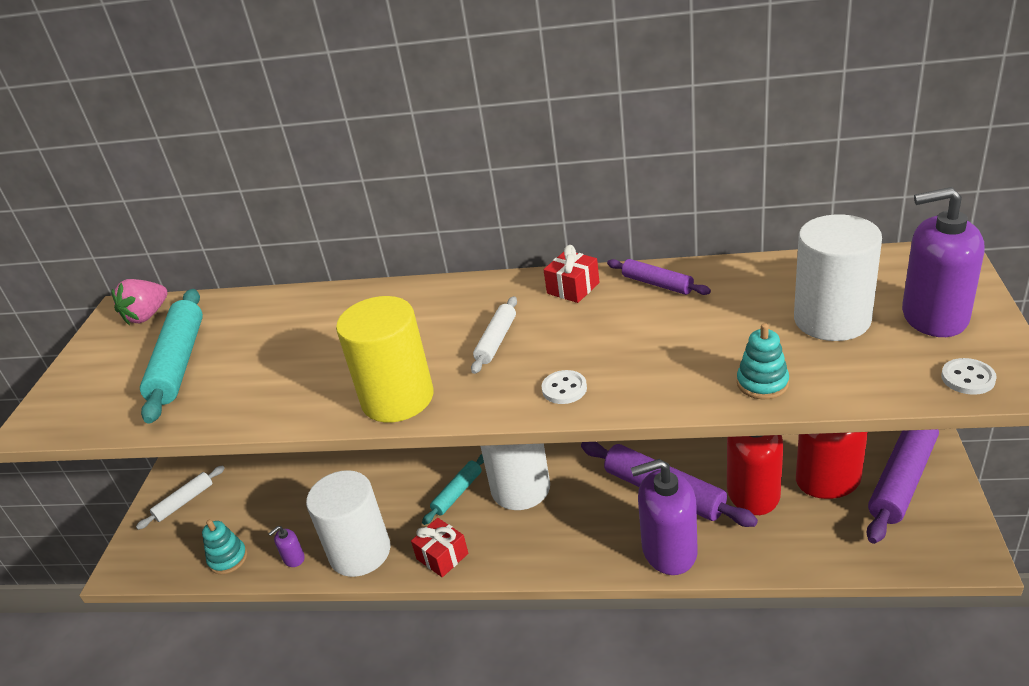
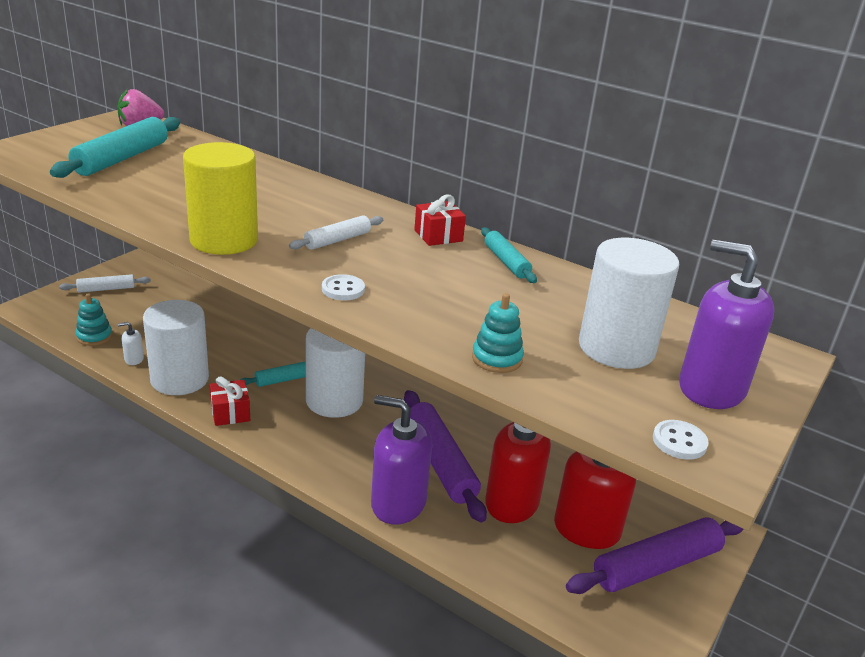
camera: 20 degrees right, 5 degrees down
(294, 558) = (134, 359): purple soap dispenser -> white soap dispenser
(657, 284) = (506, 262): purple rolling pin -> turquoise rolling pin

